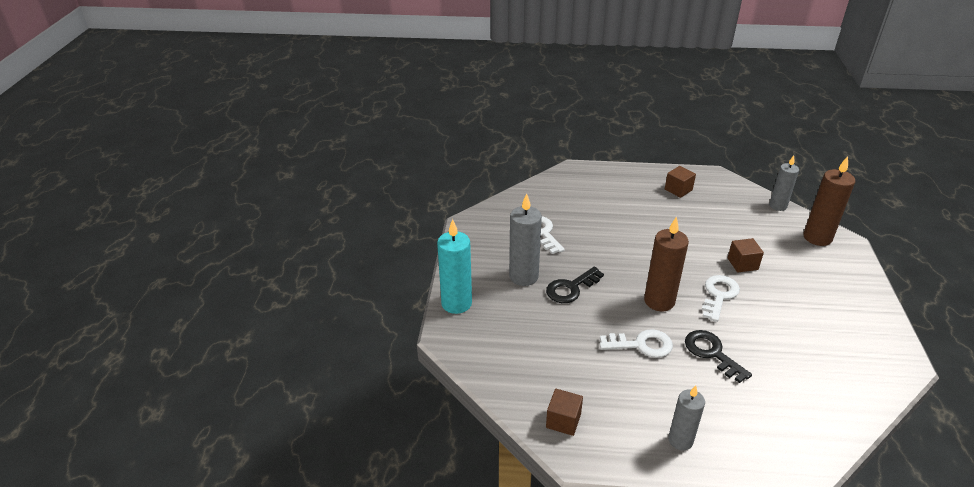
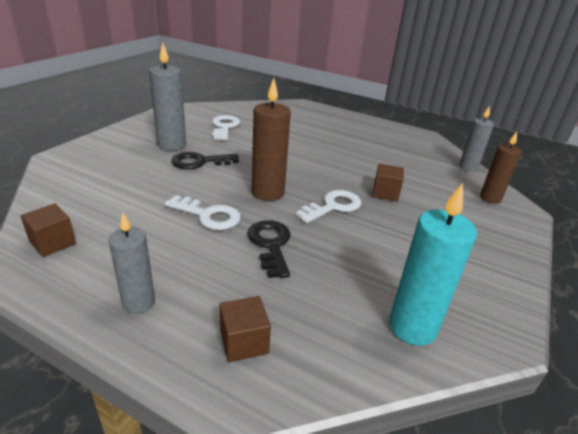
camera: 20 degrees right, 5 degrees down
(456, 303) = (95, 143): turquoise candle -> turquoise candle (412, 327)
(678, 190) = (378, 134): brown cube -> brown cube (244, 342)
(817, 237) = (490, 198): brown candle -> brown candle, size x0.66

